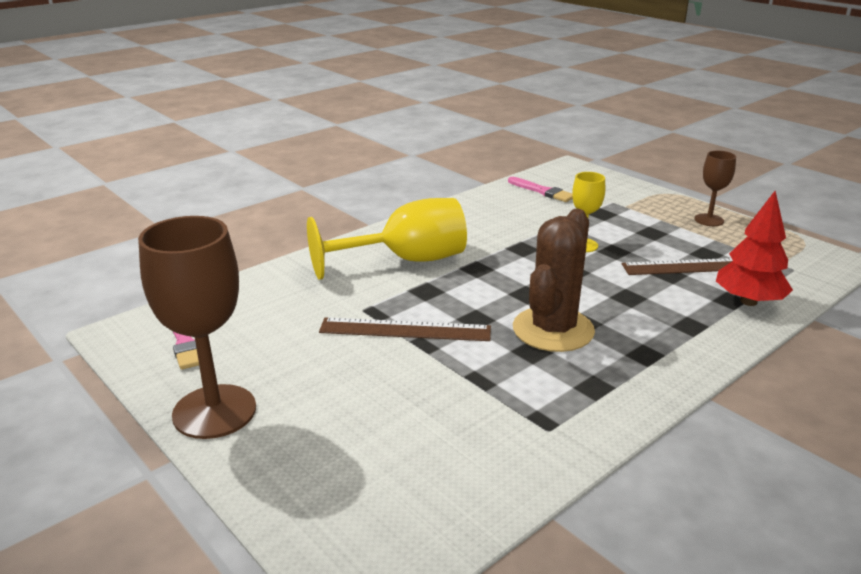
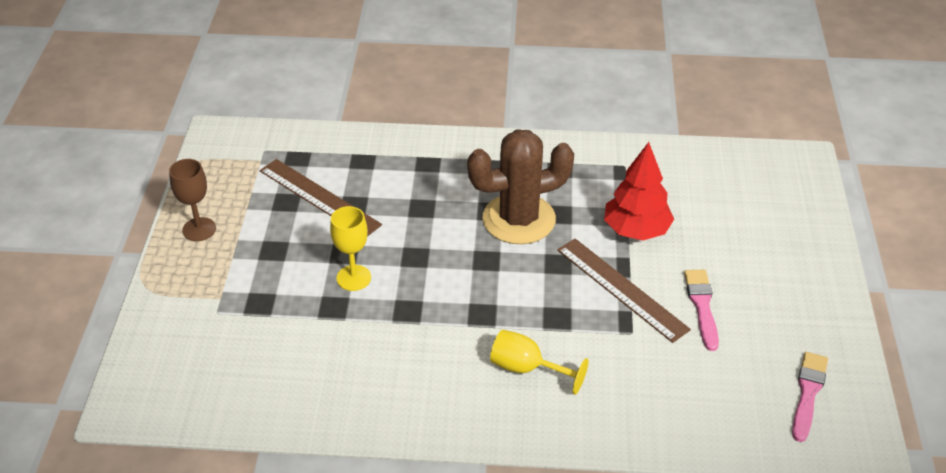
camera: 135 degrees left, 15 degrees up
(214, 411) = (821, 305): brown goblet -> none
(406, 261) = (527, 369): yellow goblet -> yellow goblet, size x0.52
(542, 191) = (241, 381): pink brush -> pink brush (702, 306)
(748, 301) = (354, 152): red tree -> red tree (636, 230)

